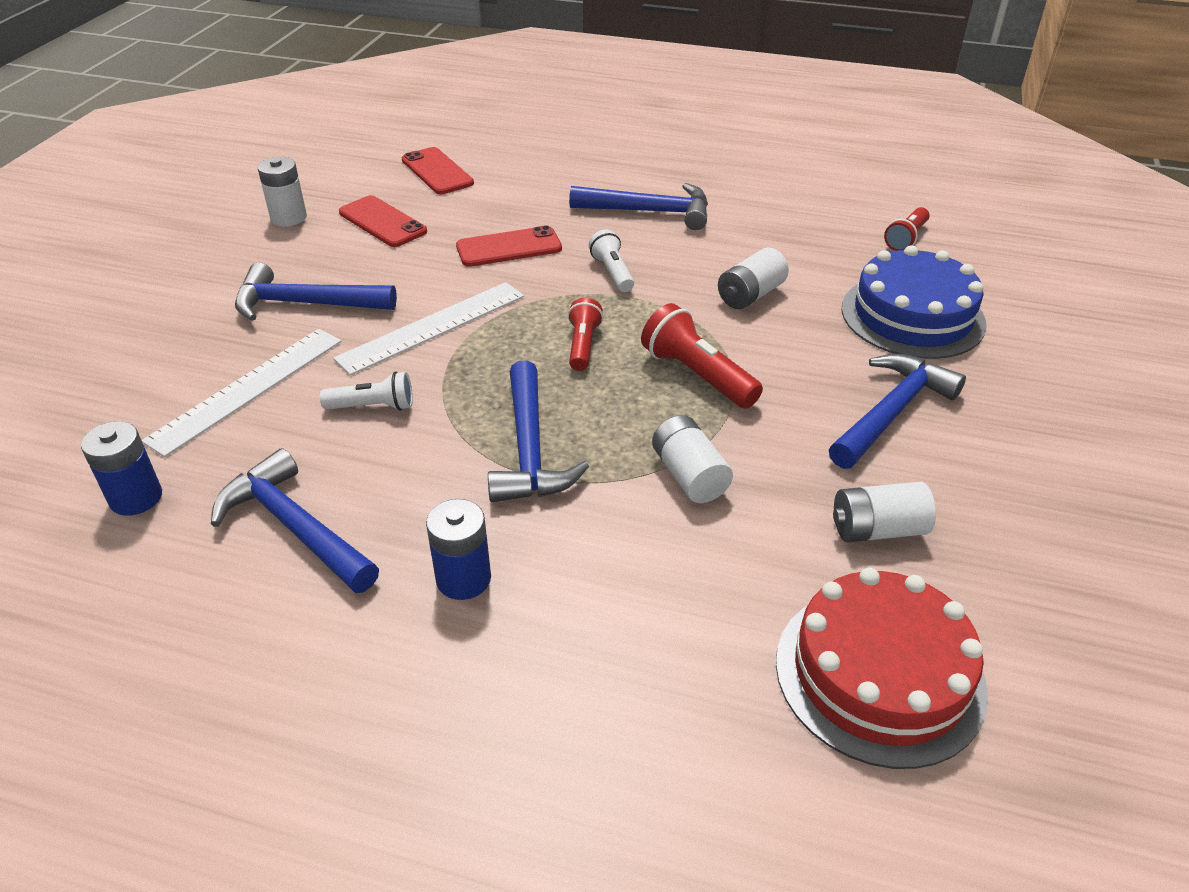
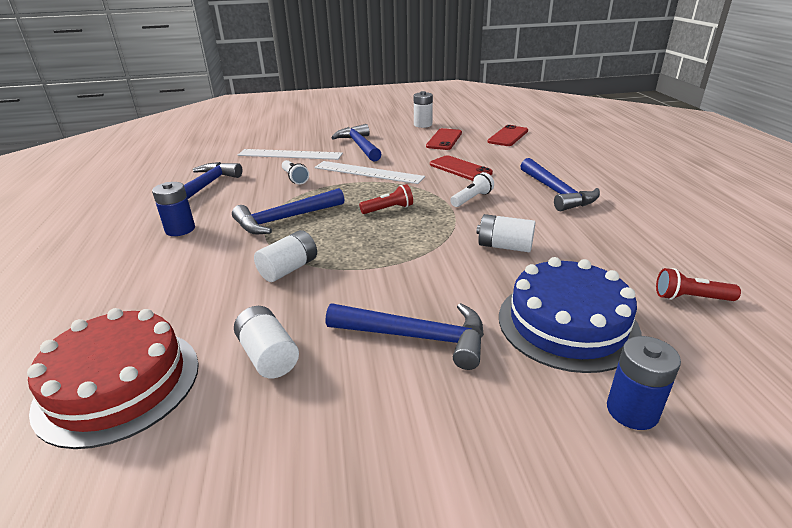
camera: 65 degrees right, 10 degrees down
(136, 498) = (211, 159): blue battery -> blue battery (632, 411)
(697, 375) = (391, 249): red flashlight -> none

